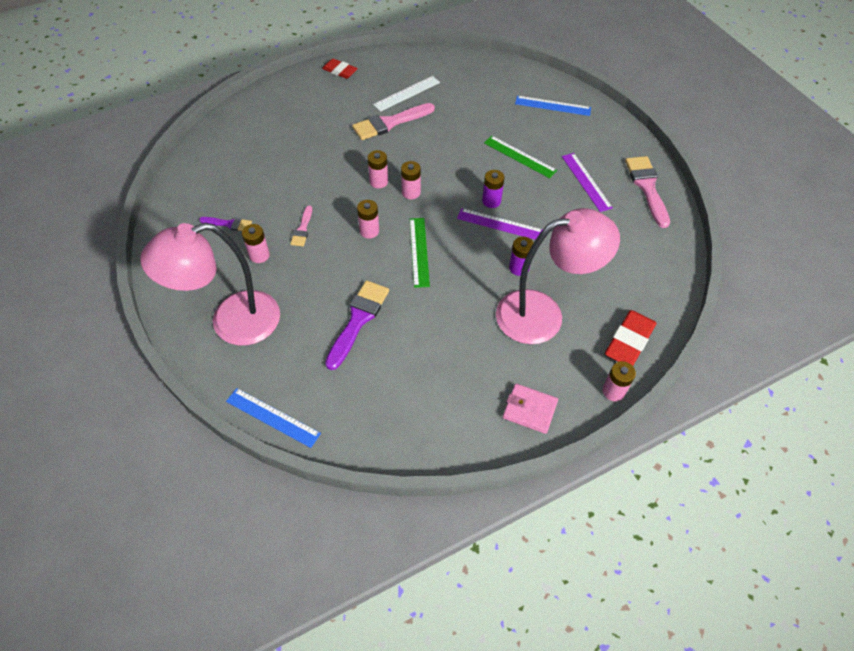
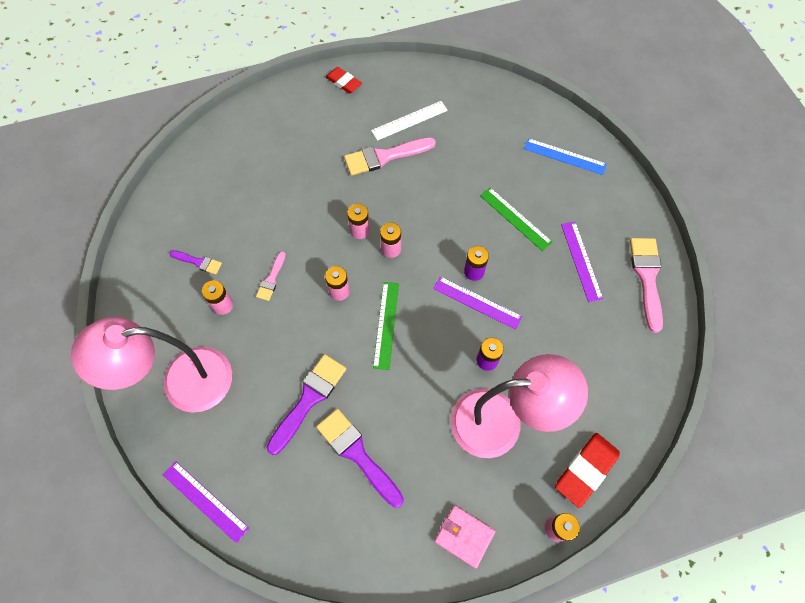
camera: 10 degrees right, 10 degrees up
(272, 417) = (205, 501): blue ruler -> purple ruler
(414, 358) = (357, 454): none -> purple brush

